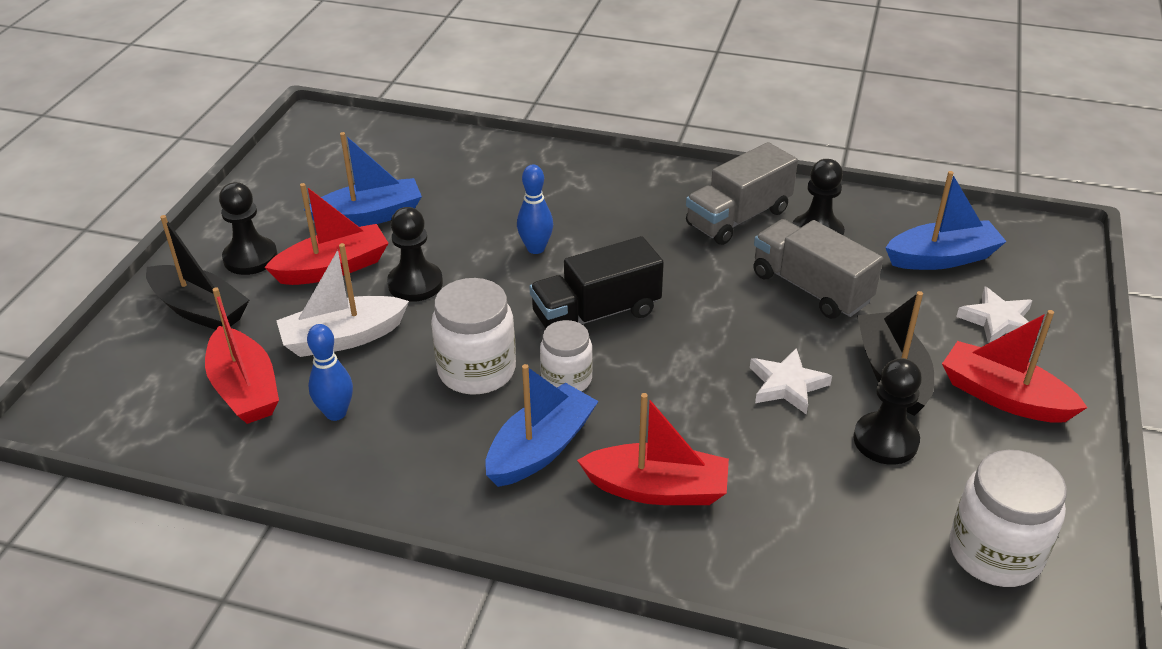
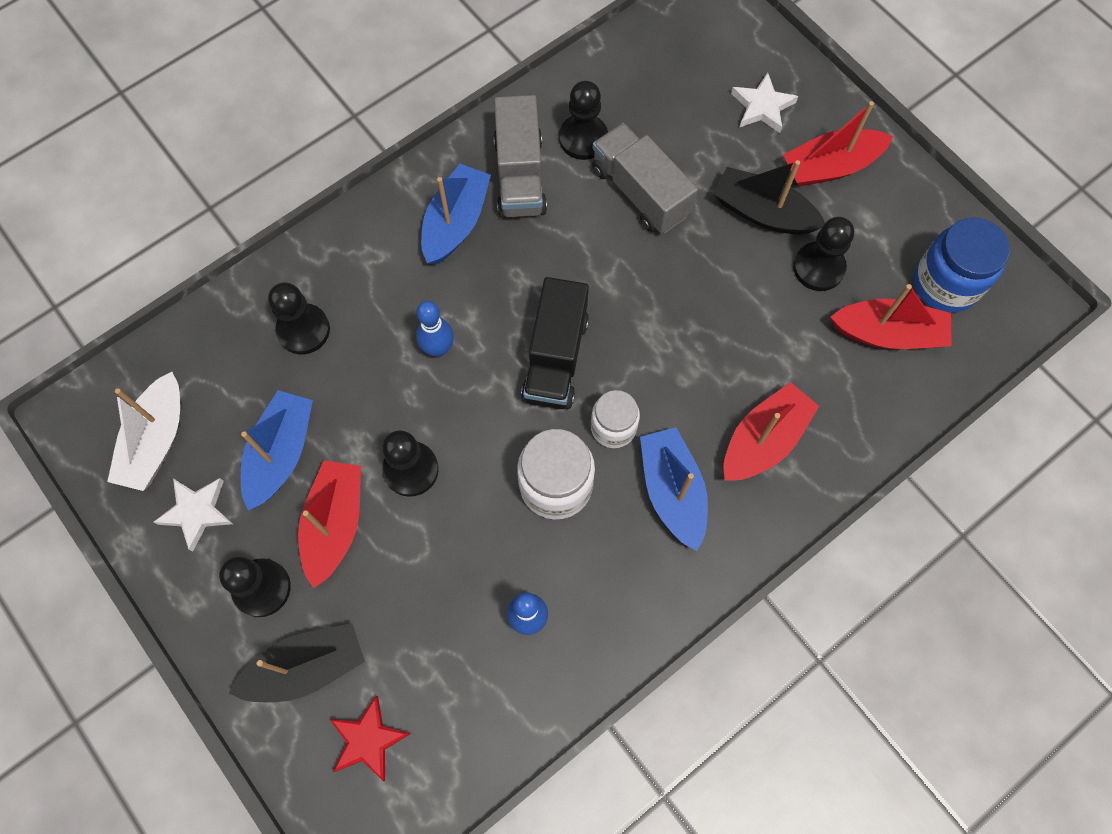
camera: 55 degrees left, 30 degrees up
(157, 371) = (368, 740): none -> red star
(245, 389) = (446, 676): red boat -> red boat (888, 334)
(343, 338) = (438, 565): white boat -> white boat (156, 441)
(481, 180) = (303, 330): none -> black pawn
(787, 385) = (726, 286): white star -> white star (196, 512)
(810, 288) = (640, 192): grey truck -> grey truck turned 60 degrees clockwise
(942, 258) = (674, 82): blue boat -> blue boat (456, 223)
(995, 552) = (945, 284): white jar -> blue jar

